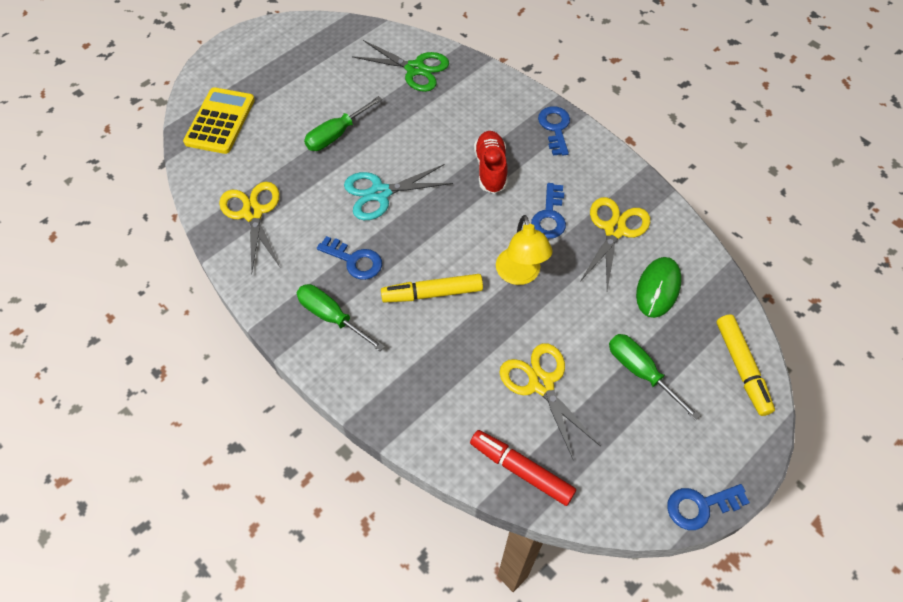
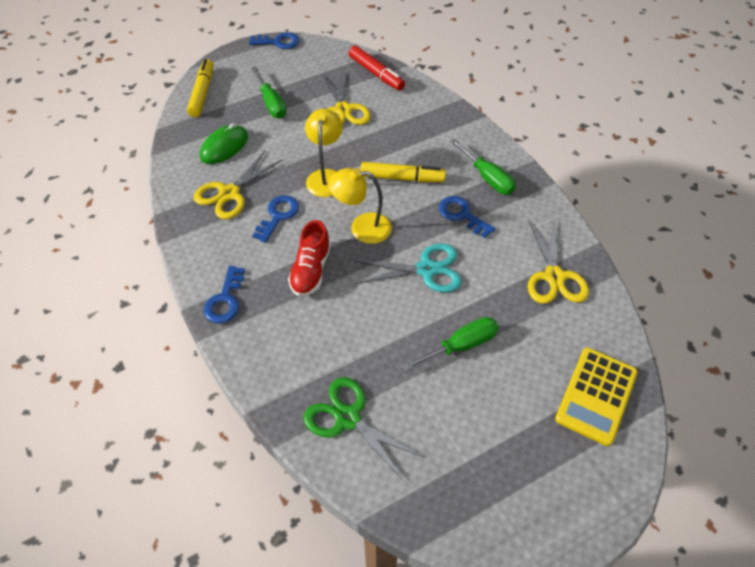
camera: 165 degrees left, 5 degrees down
(457, 222) = (362, 228): none -> yellow lamp

